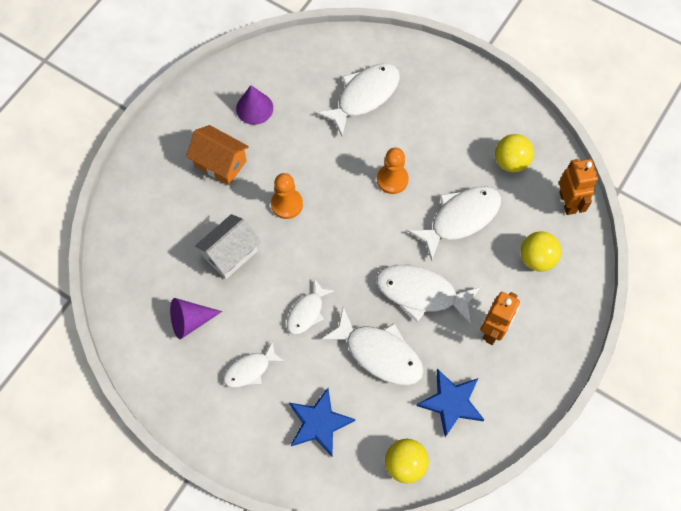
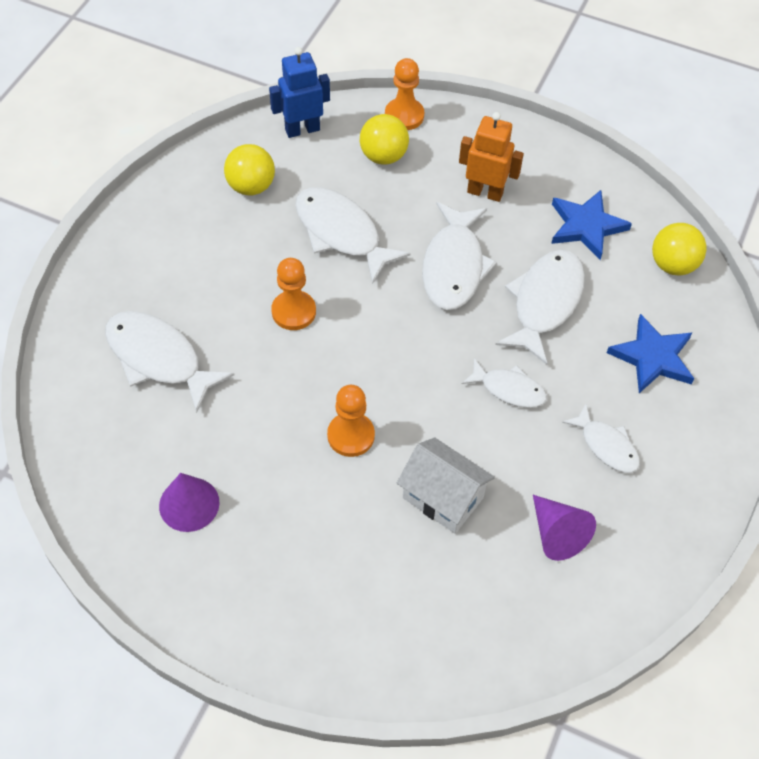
camera: 100 degrees left, 10 degrees down
(220, 163) = (294, 537): orange house -> none
(568, 202) = (302, 129): orange robot -> blue robot
(581, 280) = (404, 115): none -> orange pawn

